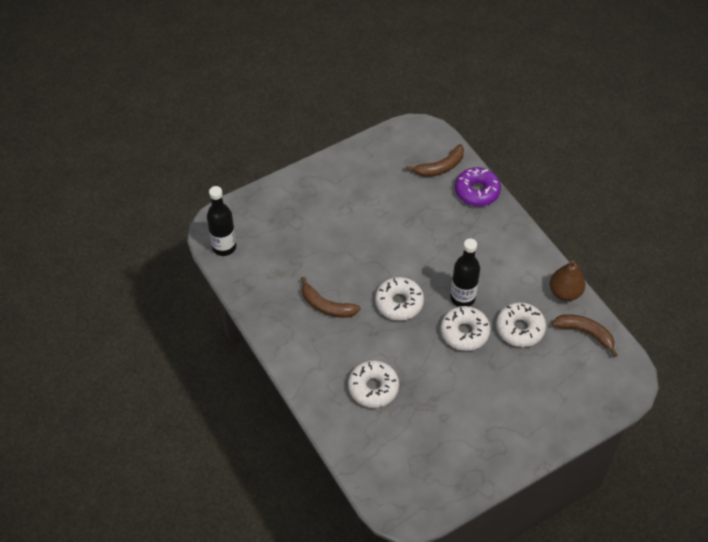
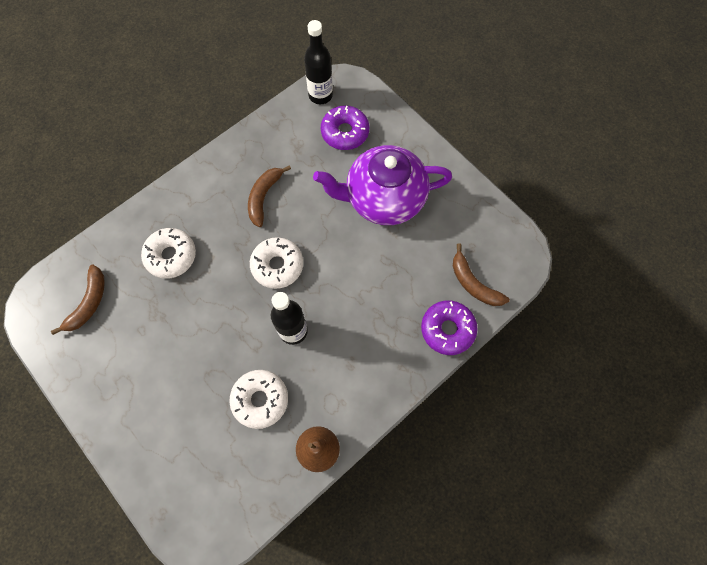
camera: 80 degrees right, 15 degrees up
(271, 233) = (345, 132): none -> purple donut
(348, 215) = (383, 199): none -> purple teapot
(464, 332) = (248, 338): white donut -> none
(585, 333) = (263, 479): brown banana -> brown banana (89, 303)

